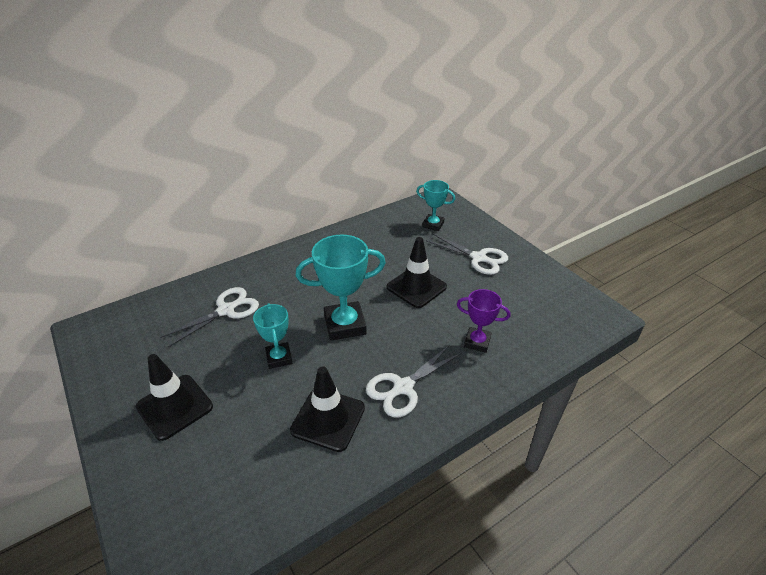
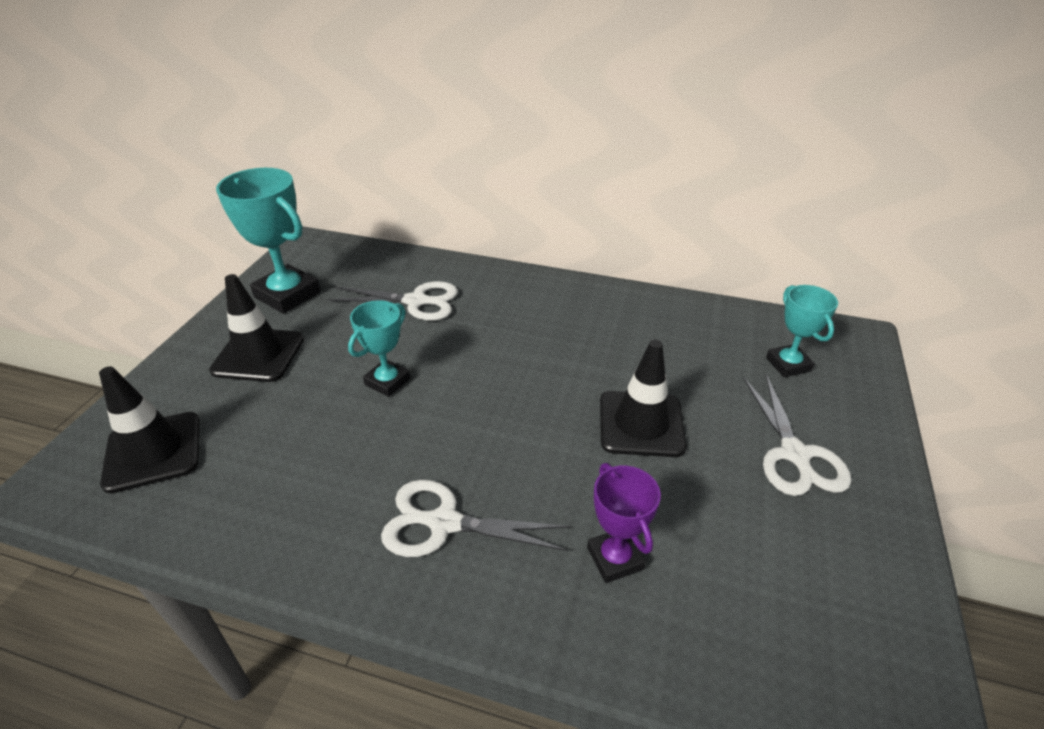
camera: 50 degrees right, 0 degrees up
(328, 419) = (332, 481): black traffic cone -> black traffic cone (153, 451)
(345, 324) = (494, 400): turquoise trophy -> turquoise trophy (287, 294)

